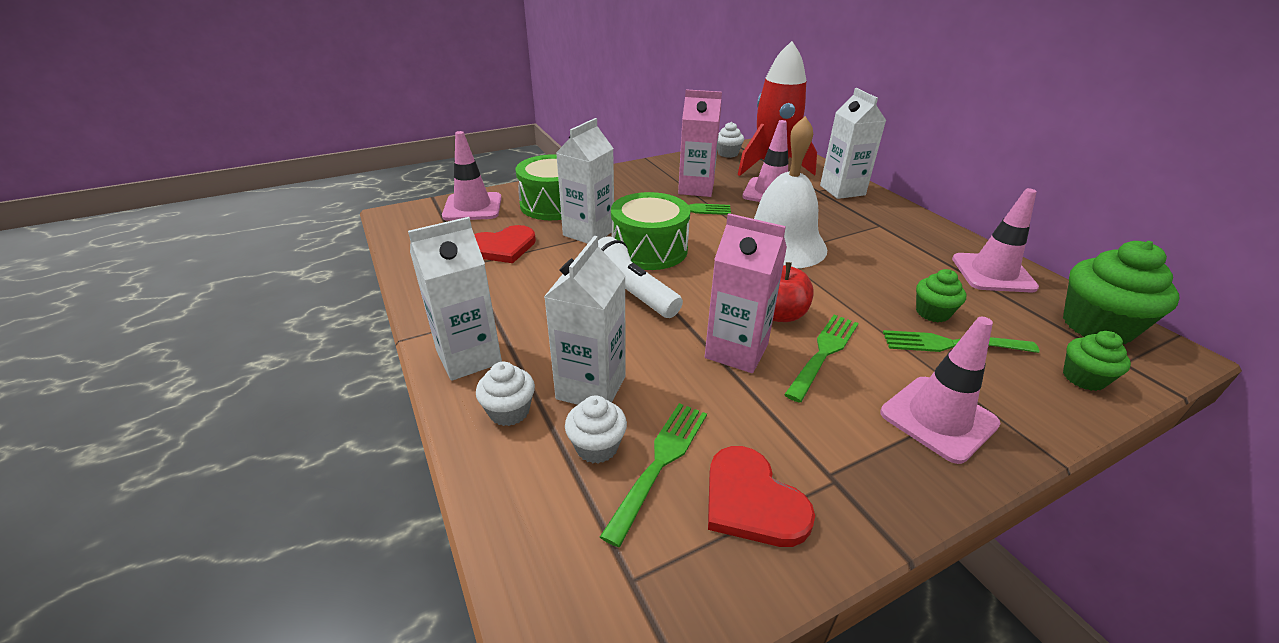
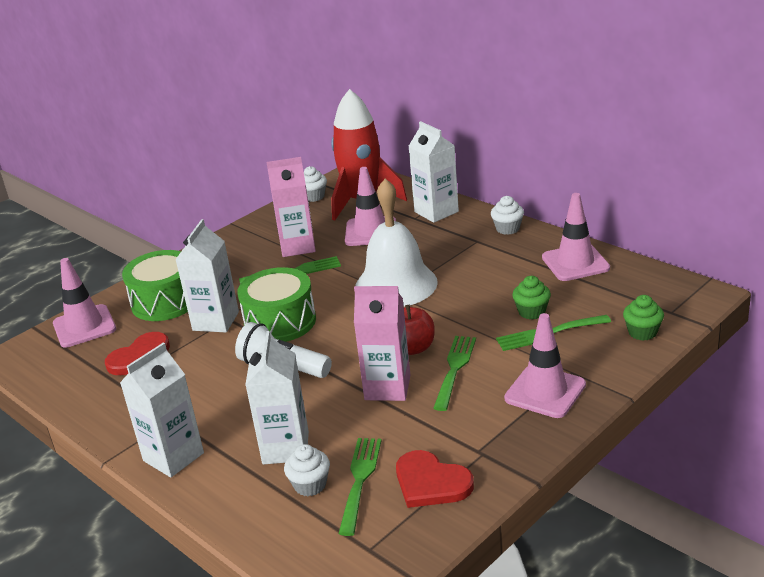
camera: 15 degrees left, 5 degrees down
(509, 411) = (231, 483): white cupcake -> white cupcake (507, 229)
(1097, 326) = (653, 288): green cupcake -> none

